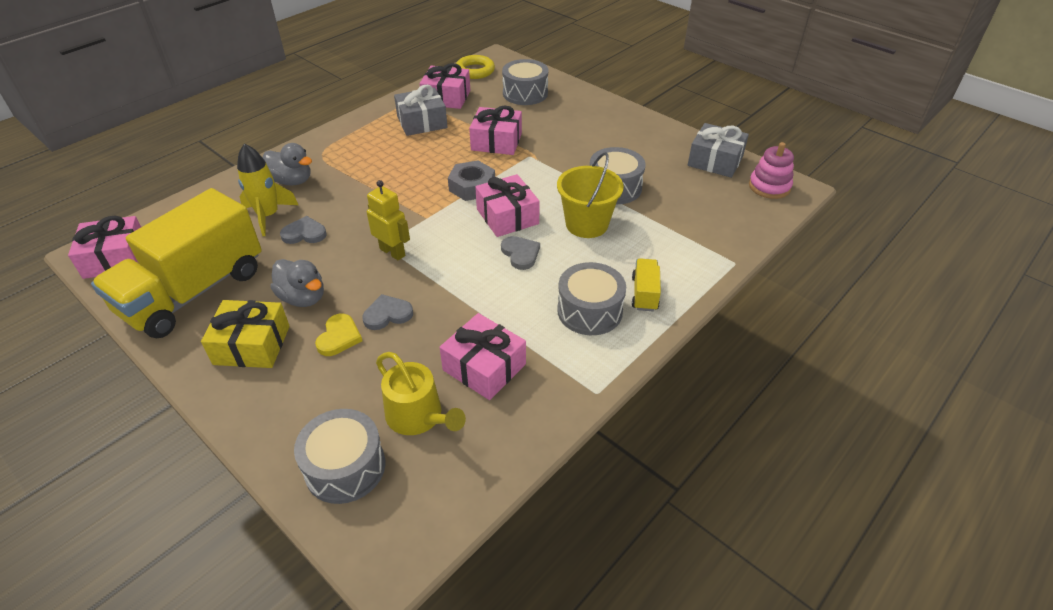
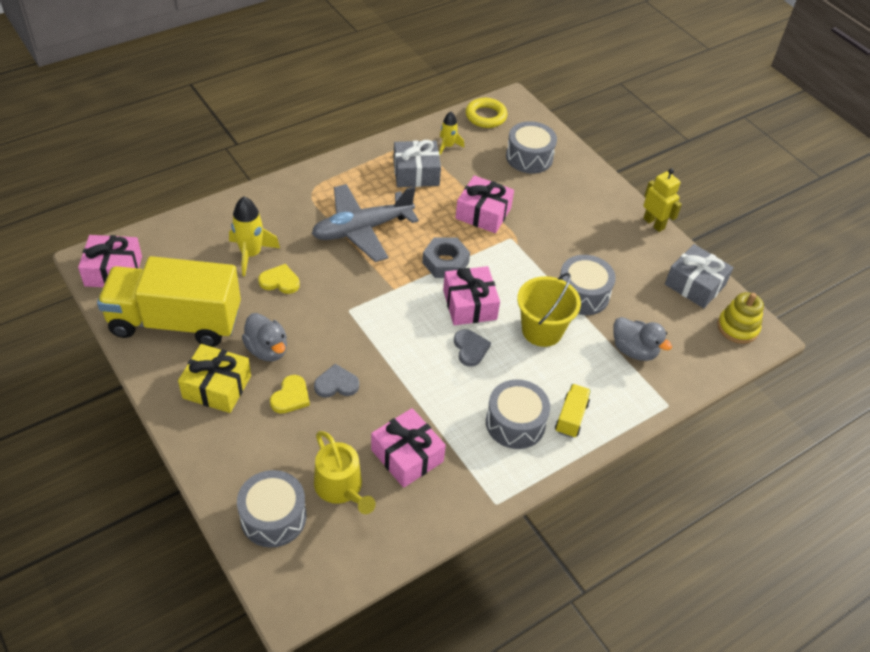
camera: 10 degrees right, 5 degrees up
(194, 292) = (175, 321): yellow truck -> yellow truck turned 45 degrees clockwise
(292, 181) = (278, 218): grey duck -> grey duck (634, 350)
(304, 233) = (280, 281): grey heart -> yellow heart
(380, 175) = (362, 229): none -> grey plane
(392, 252) = (355, 320): yellow robot -> yellow robot (654, 223)
(446, 97) = (448, 146): pink gift -> yellow rocket
(769, 187) = (737, 327): pink stacking toy -> yellow stacking toy

